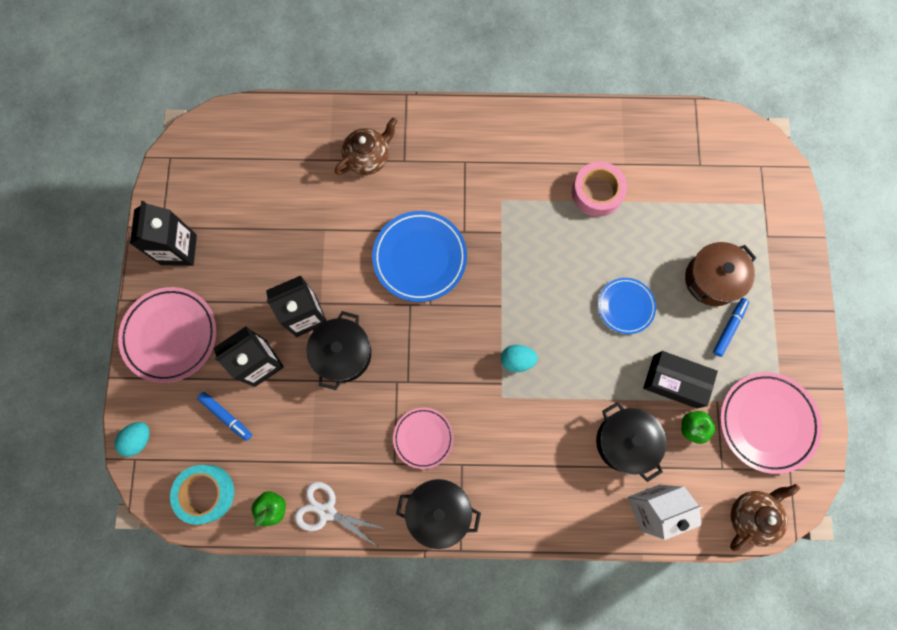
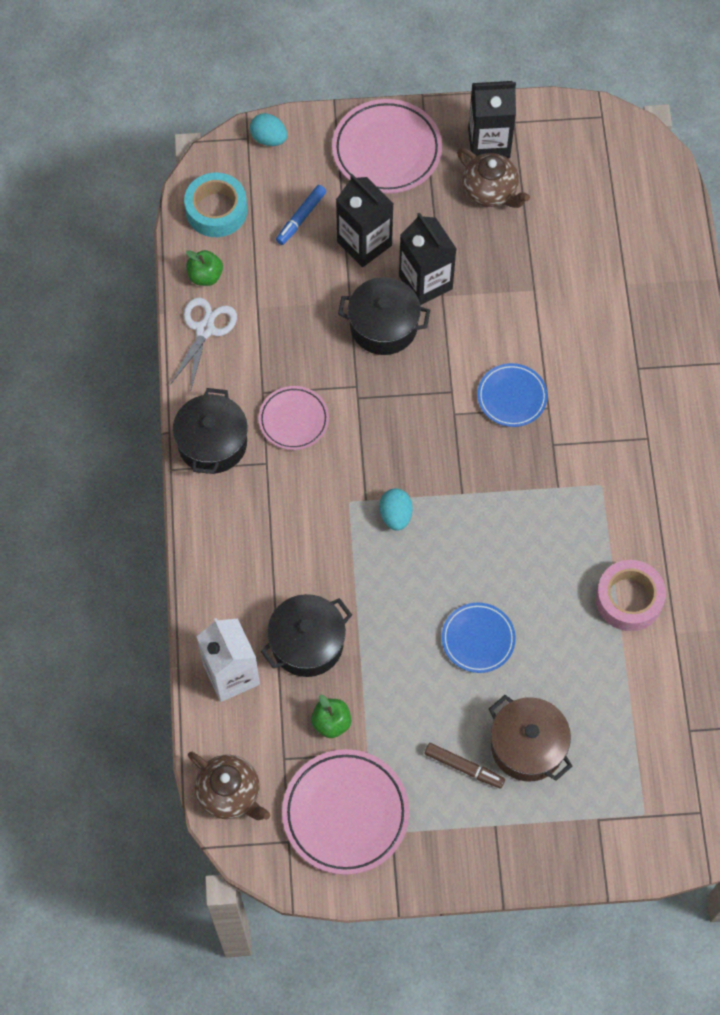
camera: 85 degrees right, 10 degrees down
(368, 157) = (635, 327): brown teapot -> brown teapot (490, 191)
(420, 258) = (512, 397): blue plate -> blue plate, size x0.60
(675, 381) = (387, 701): black box -> none
(728, 328) = (464, 767): blue marker -> brown marker

